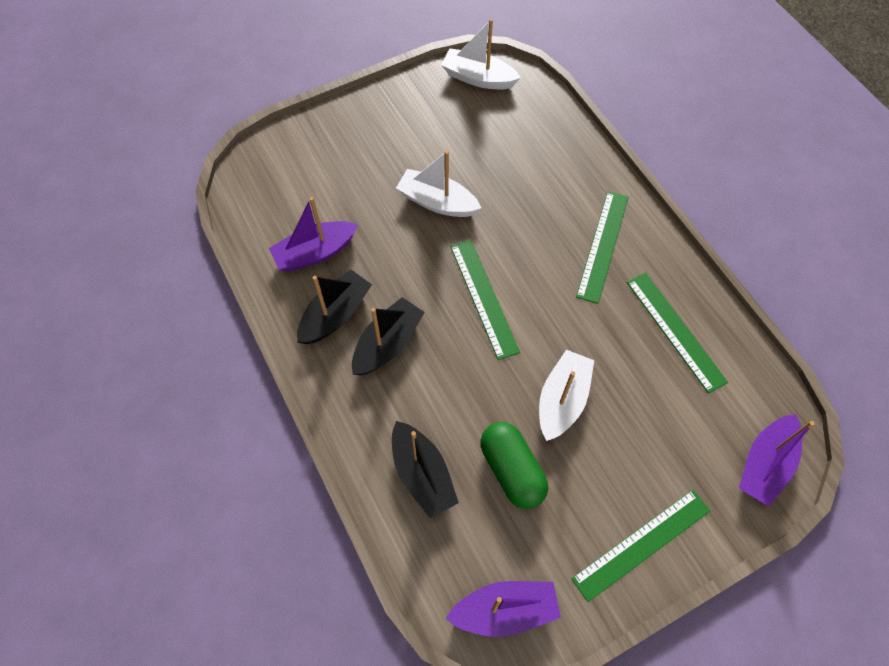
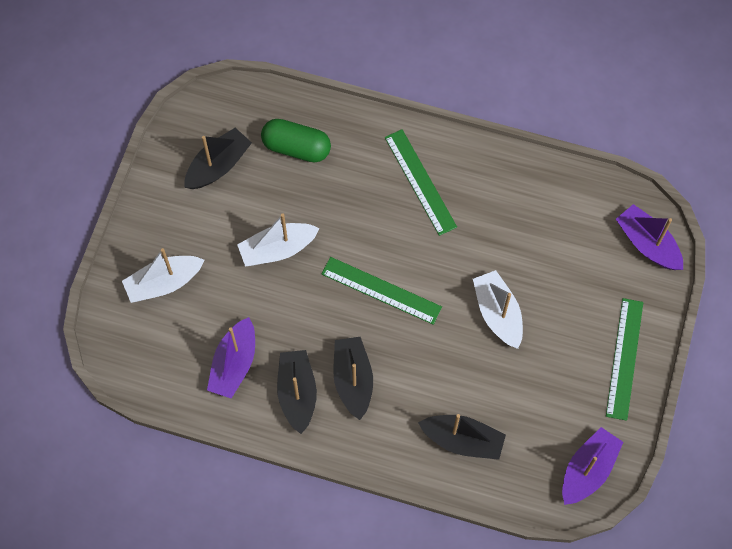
camera: 45 degrees left, 5 degrees up
(458, 114) = (218, 165): none -> black boat
(478, 78) = (201, 122): white boat -> white boat (164, 283)
(512, 470) = (512, 386): green capsule -> green capsule (296, 147)
(675, 331) = (521, 202): green ruler -> none
(765, 464) = (647, 244): purple boat -> purple boat turned 150 degrees clockwise

